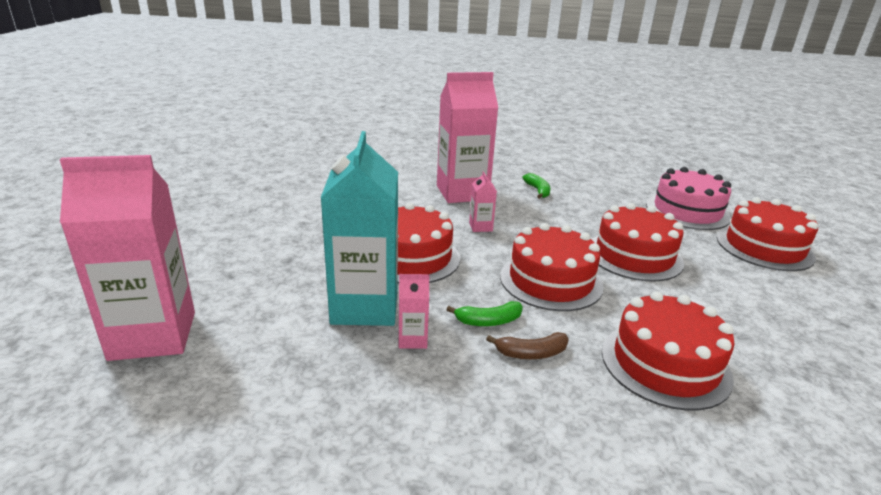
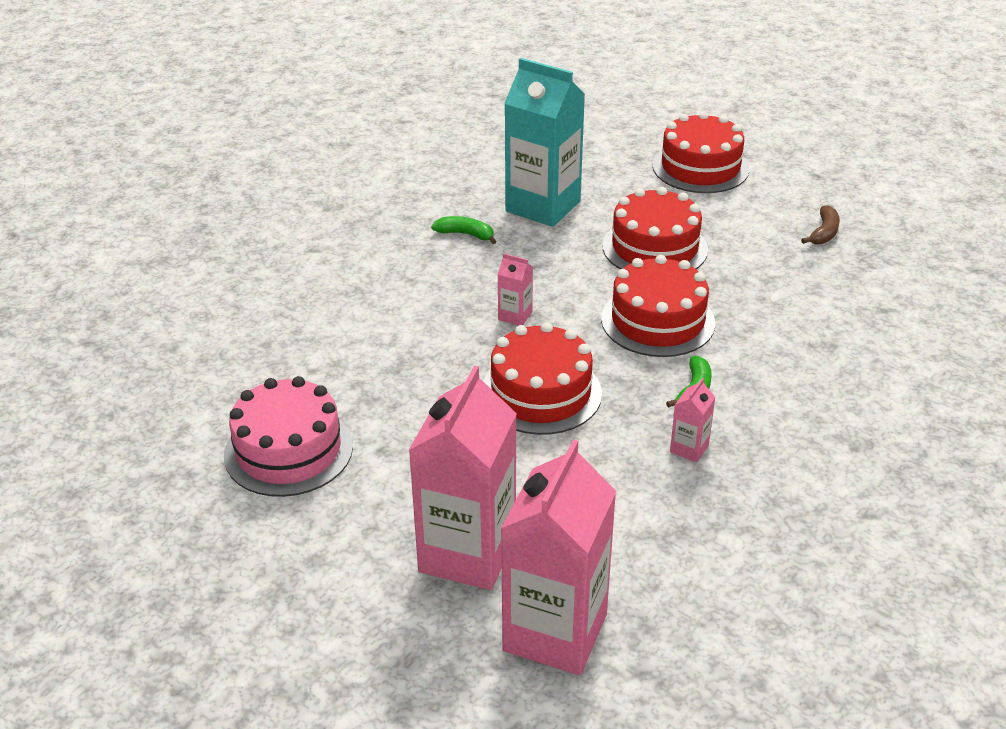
camera: 55 degrees left, 10 degrees up
(365, 306) = (612, 460): turquoise carton -> turquoise carton (543, 206)
(462, 193) = (417, 292): pink carton -> pink carton (467, 553)
(531, 353) = (756, 386): brown banana -> brown banana (824, 233)
(665, 364) = (815, 323): red cake -> none
(687, 211) = (601, 166): pink cake -> pink cake (288, 450)

